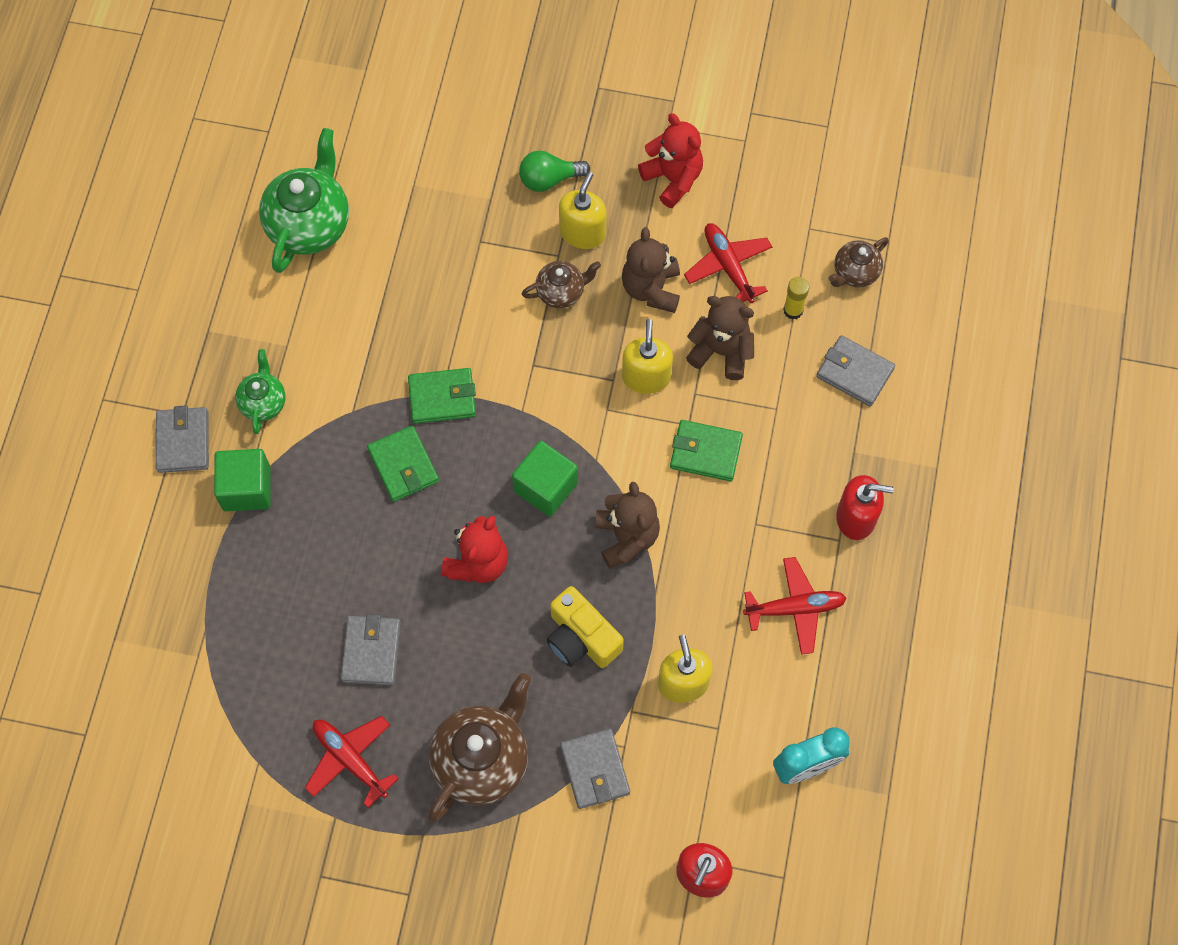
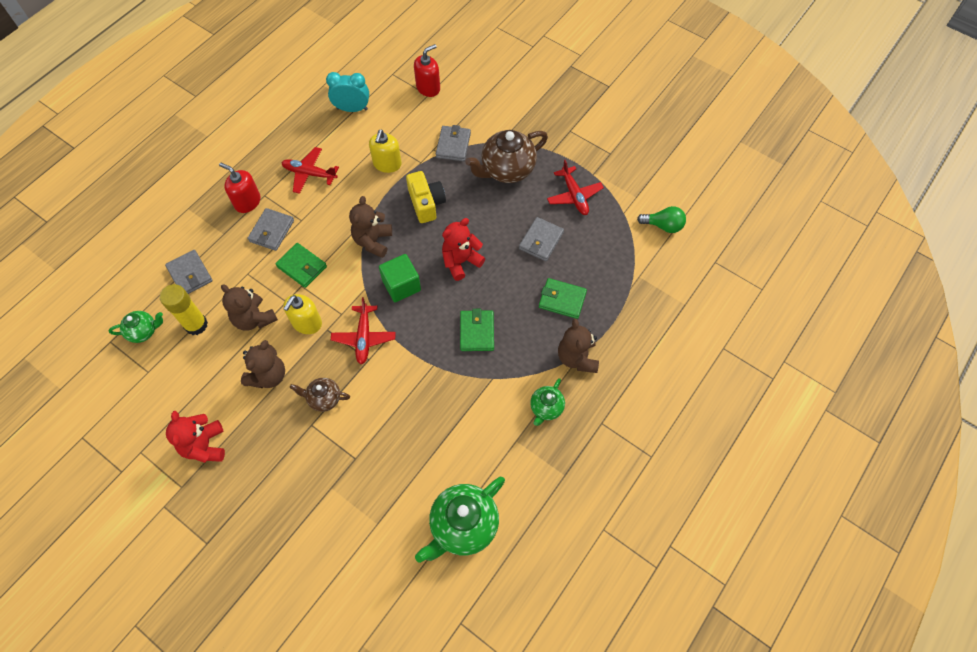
camera: 155 degrees left, 5 degrees down
(183, 441) = (606, 404): grey wallet -> grey wallet (271, 231)
(246, 488) = (577, 358): green cube -> brown teddy bear
(442, 398) = (433, 362): green wallet -> green wallet (562, 300)
(549, 179) = (284, 484): green light bulb -> green light bulb (663, 226)
(582, 232) = (286, 434): yellow soap dispenser -> none
(728, 266) = (213, 369): red plane -> red plane (364, 337)
(793, 310) = (196, 325): yellow glue stick -> yellow glue stick, size x1.71
(855, 273) = (143, 331): brown teapot -> green teapot

